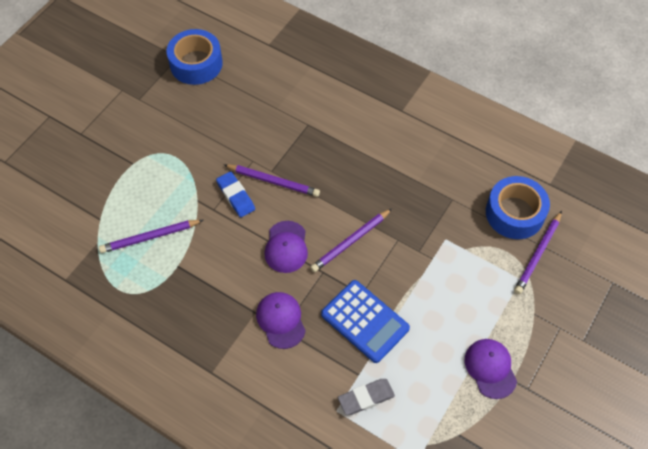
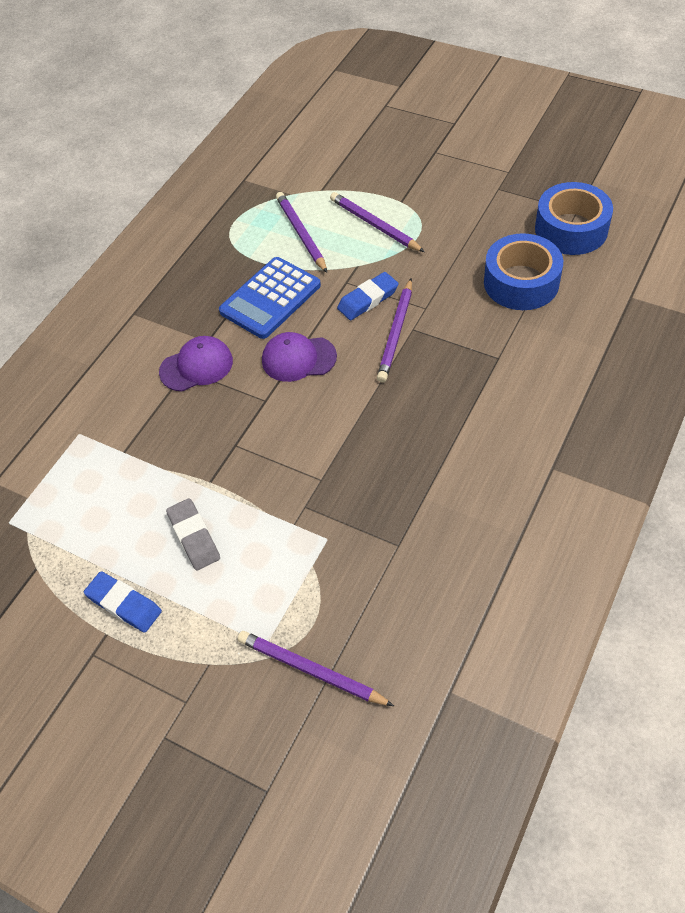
camera: 90 degrees right, 5 degrees down
(350, 242) = (312, 425): purple pencil -> purple pencil (375, 225)
(364, 321) = (195, 451): blue calculator -> blue calculator (270, 298)
(366, 398) = (92, 462): grey eraser -> grey eraser (194, 537)
(490, 368) = (124, 604): purple cap -> blue eraser
(514, 213) = (383, 635): blue tape -> blue tape (521, 282)

